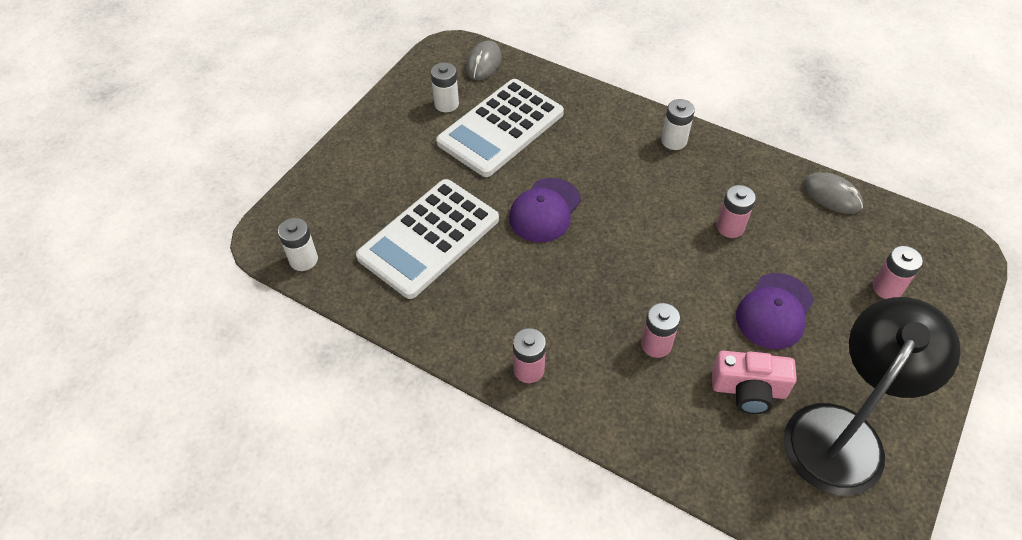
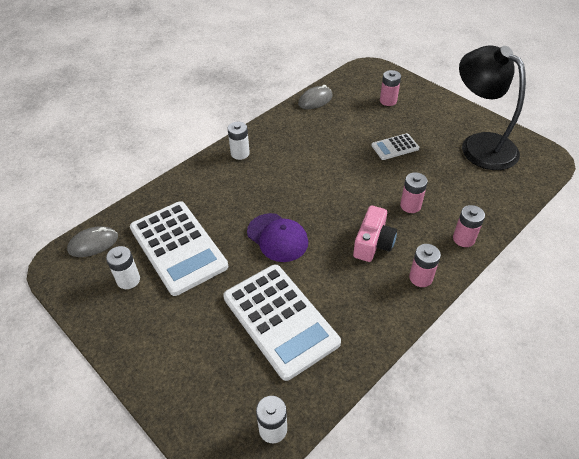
camera: 75 degrees left, 5 degrees down
(483, 63) = (93, 244): grey mouse -> grey mouse turned 60 degrees counterclockwise
(730, 227) = (325, 148): pink battery -> pink battery (463, 239)
(748, 390) = (449, 173): pink camera -> pink camera (373, 243)
(774, 311) = (395, 147): purple cap -> white calculator

